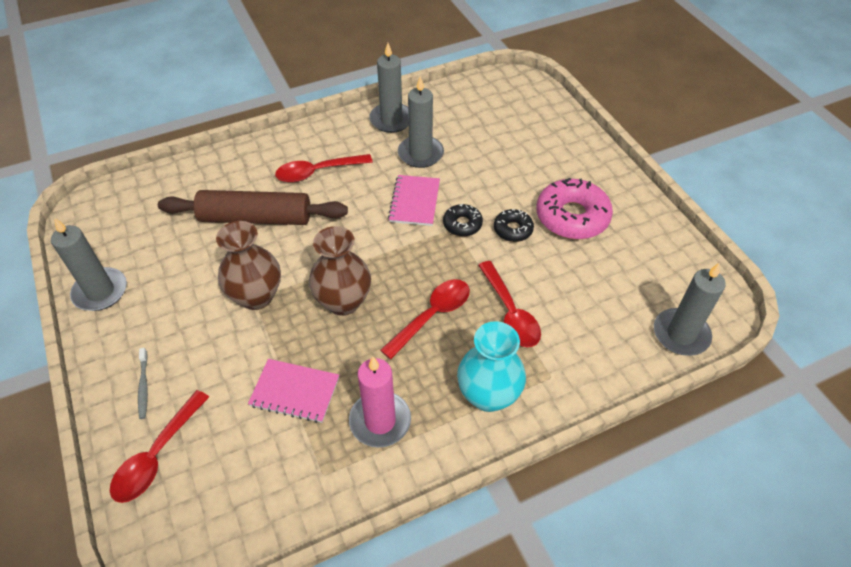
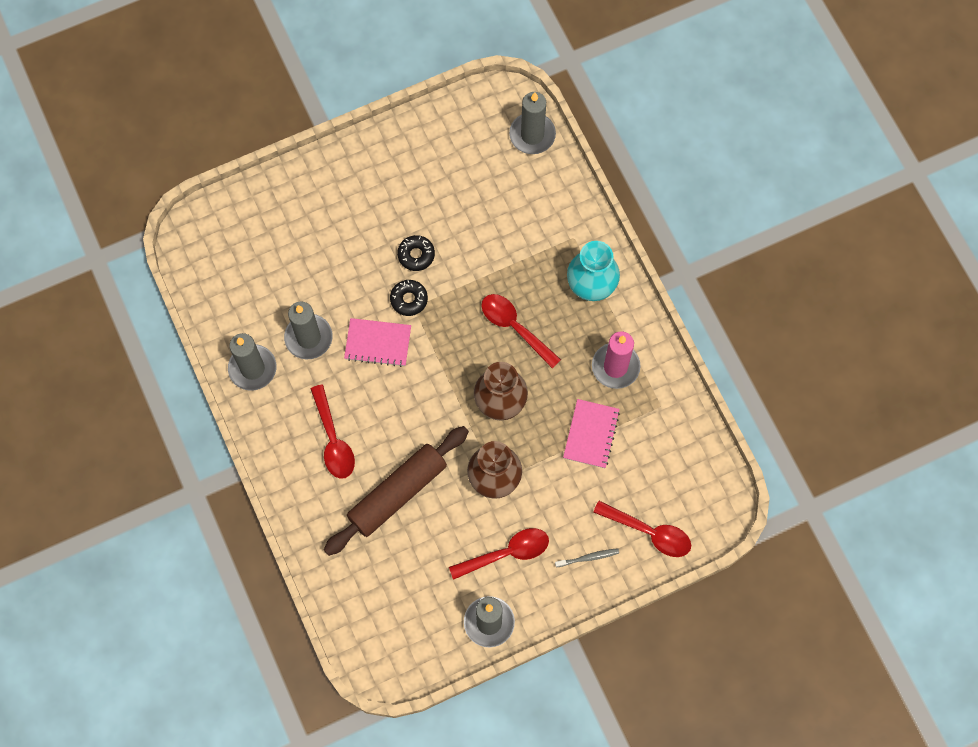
camera: 90 degrees left, 20 degrees up
(255, 218) = (397, 493): brown rolling pin -> brown rolling pin turned 45 degrees clockwise
(510, 313) = (511, 264): red spoon -> red spoon (507, 553)
(572, 217) = (400, 202): pink donut -> none

